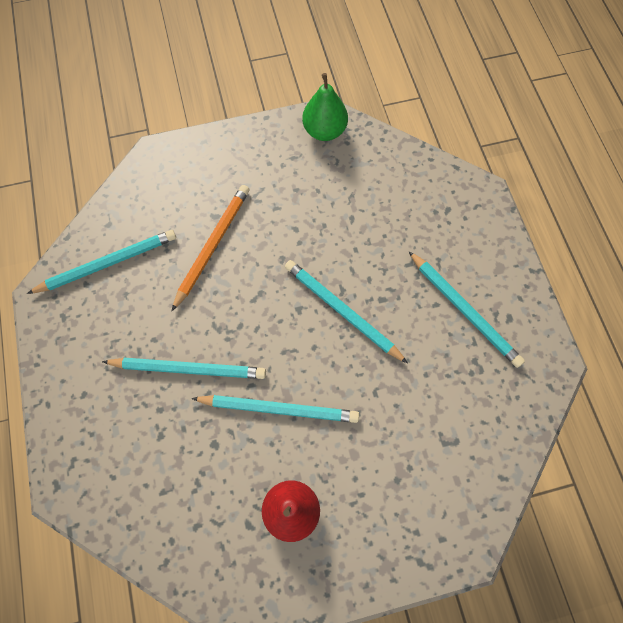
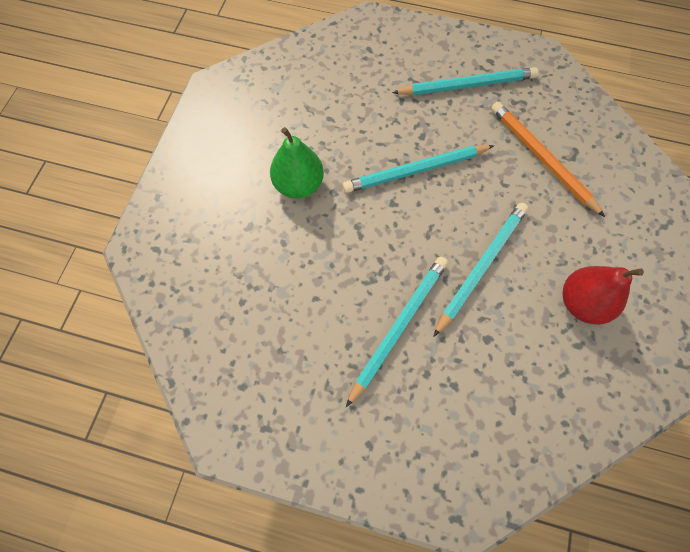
camera: 60 degrees left, 0 degrees up
(107, 263) = (232, 353): turquoise pencil -> none
(212, 246) = (280, 244): orange pencil -> orange pencil (541, 159)
(324, 131) = (226, 94): green pear -> green pear (298, 185)

